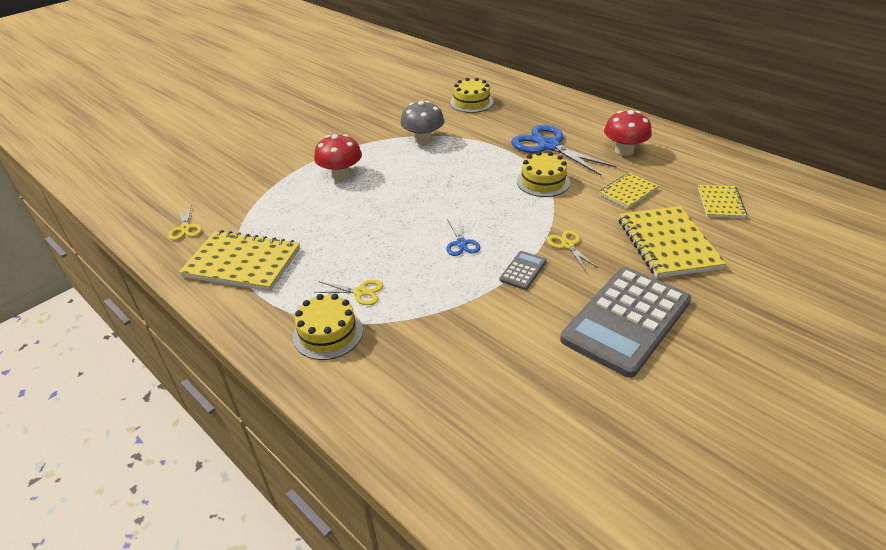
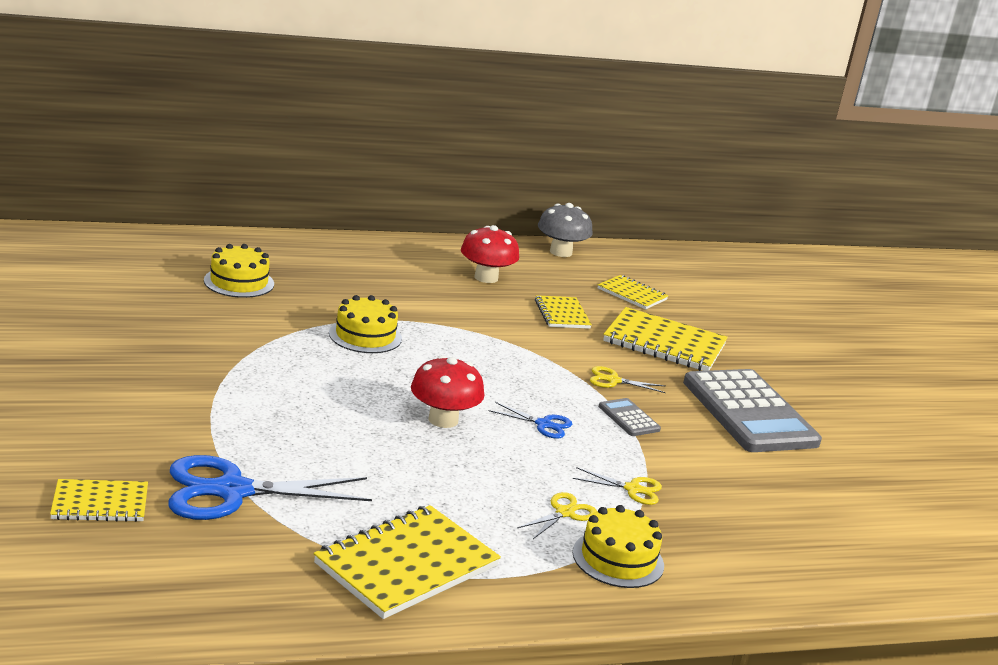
camera: 65 degrees left, 15 degrees down
(185, 228) = (250, 581): yellow scissors -> yellow scissors (632, 489)
(215, 169) = (100, 504): none -> yellow notebook
(341, 175) = (285, 425): red mushroom -> red mushroom (443, 420)
(423, 140) = (283, 346): grey mushroom -> grey mushroom (560, 252)
(543, 182) = (486, 336): yellow cake -> yellow cake (365, 336)
(548, 146) = (418, 299): blue scissors -> blue scissors (232, 491)

